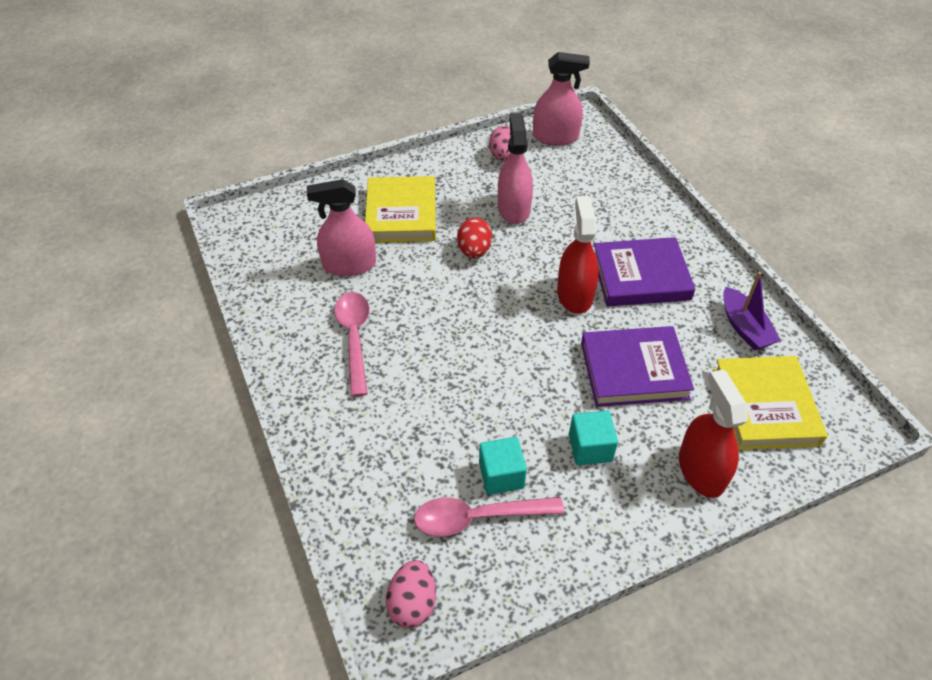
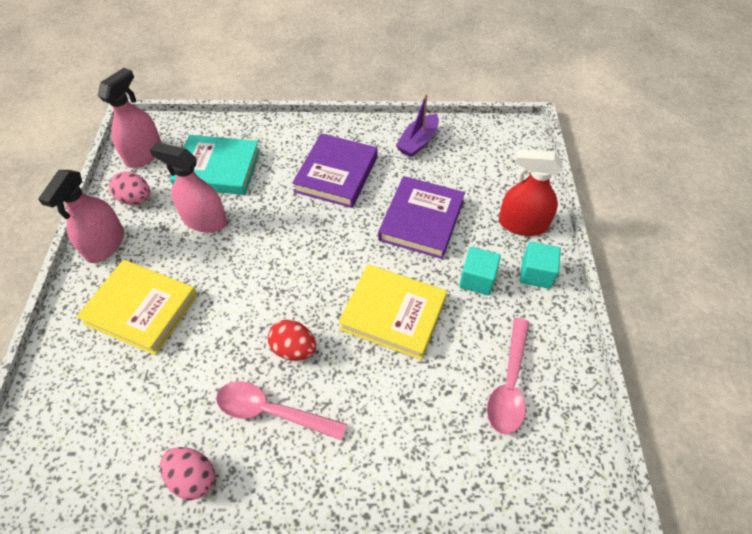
camera: 65 degrees left, 5 degrees up
(349, 265) = (174, 382): pink spray bottle -> pink spray bottle (105, 244)
(412, 603) = (571, 467): pink egg -> pink egg (193, 478)
(474, 251) = (232, 270): red egg -> red egg (294, 349)
(501, 475) = (477, 350): turquoise cube -> turquoise cube (536, 274)
(574, 295) = (328, 222): red spray bottle -> none
(577, 190) = (218, 169): none -> turquoise book
(744, 327) = (418, 142): purple boat -> purple boat turned 120 degrees clockwise
(765, 406) = (487, 165): yellow book -> yellow book (393, 314)

